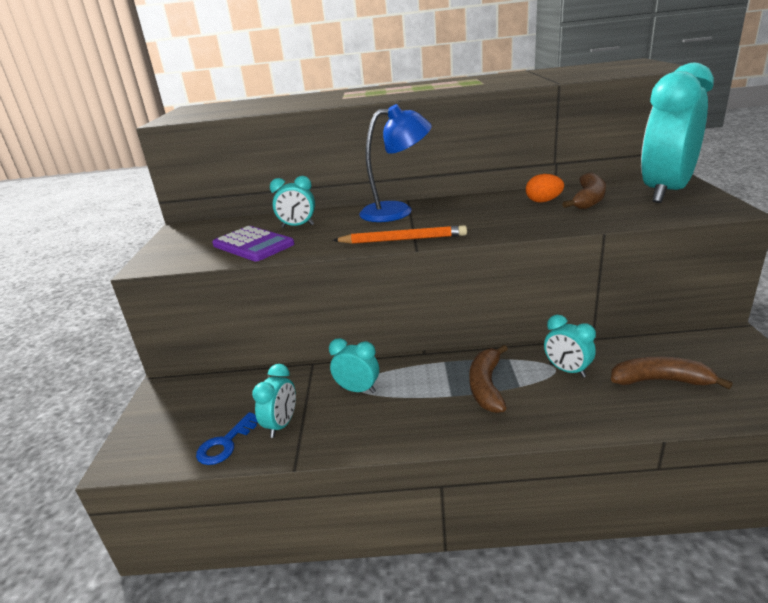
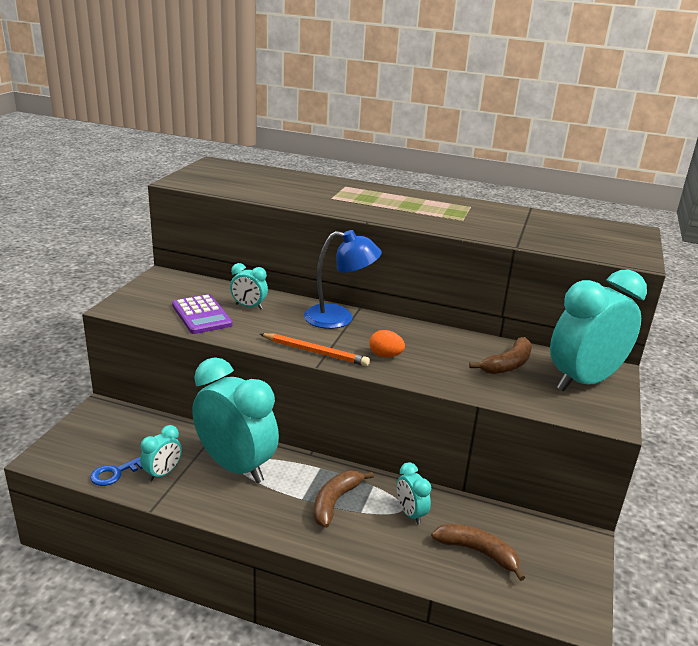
camera: 15 degrees right, 0 degrees up
(358, 390) = (236, 466): turquoise clock -> turquoise clock, size x2.26
(543, 201) = (468, 352): orange egg -> orange egg (385, 355)

